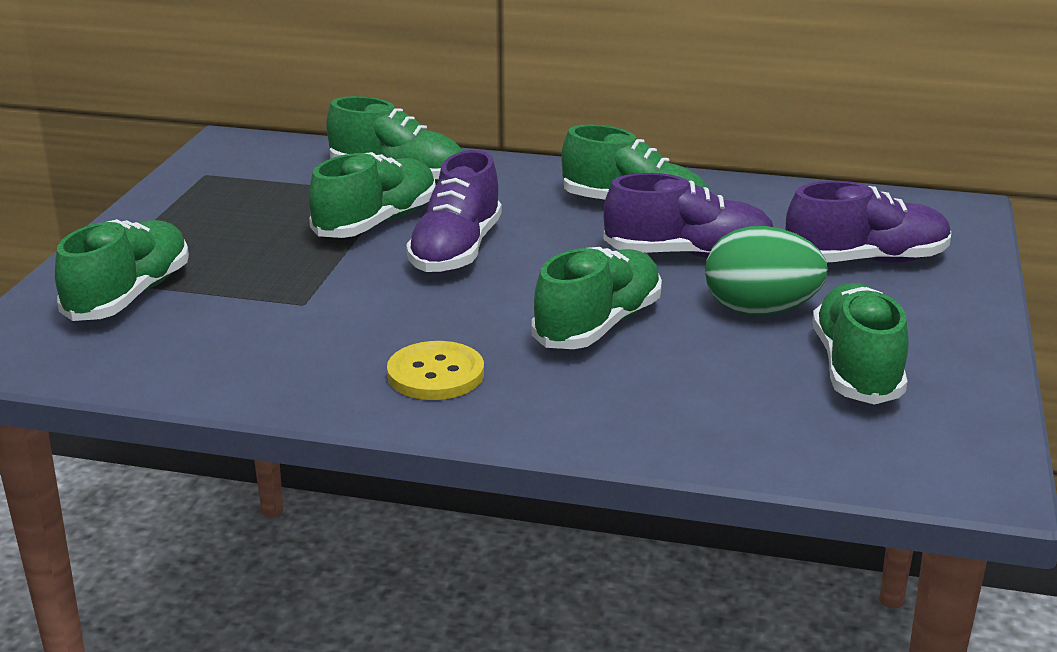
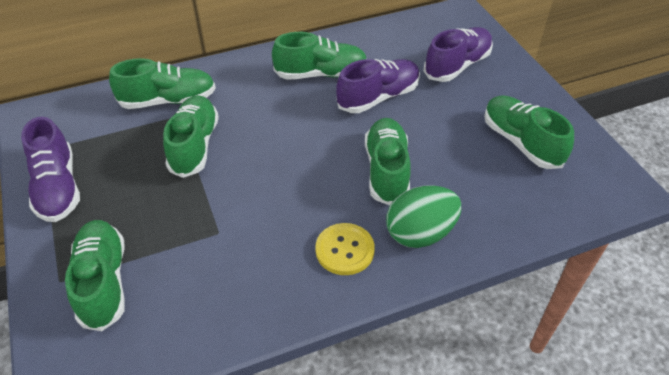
camera: 35 degrees left, 20 degrees up
(456, 251) = (261, 148): purple shoe -> purple shoe (58, 187)
(760, 311) = (447, 122): green egg -> green egg (420, 233)

